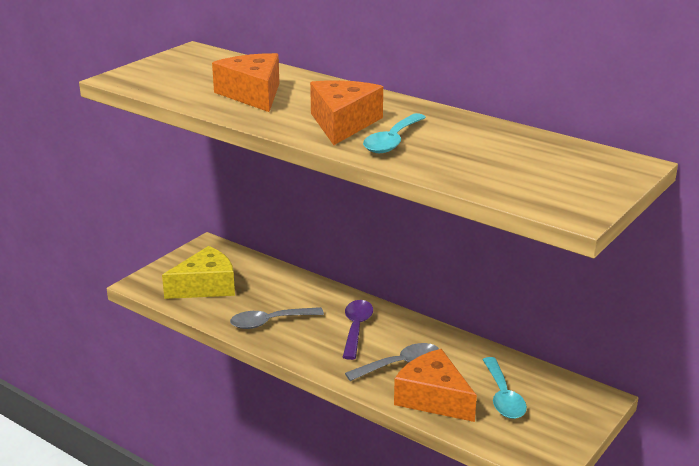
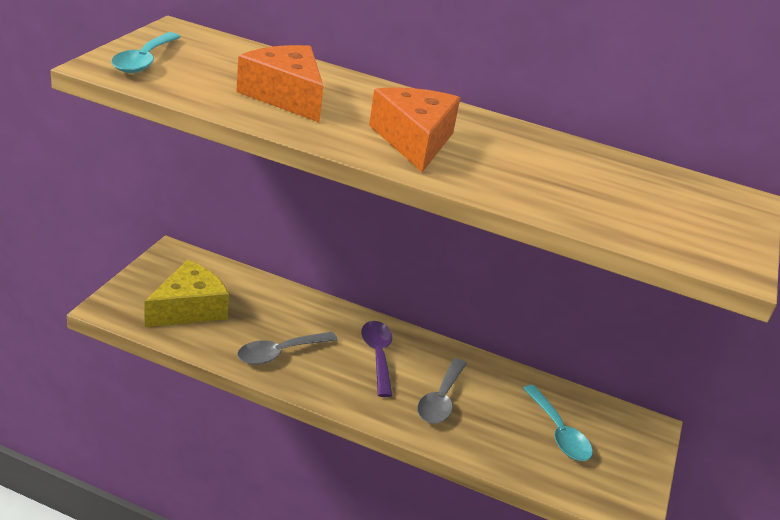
camera: 20 degrees left, 5 degrees up
(392, 141) = (484, 166): turquoise spoon -> turquoise spoon (144, 61)
(400, 364) = (440, 400): grey spoon -> grey spoon turned 150 degrees clockwise
(433, 398) = (490, 440): orange cheese -> none

